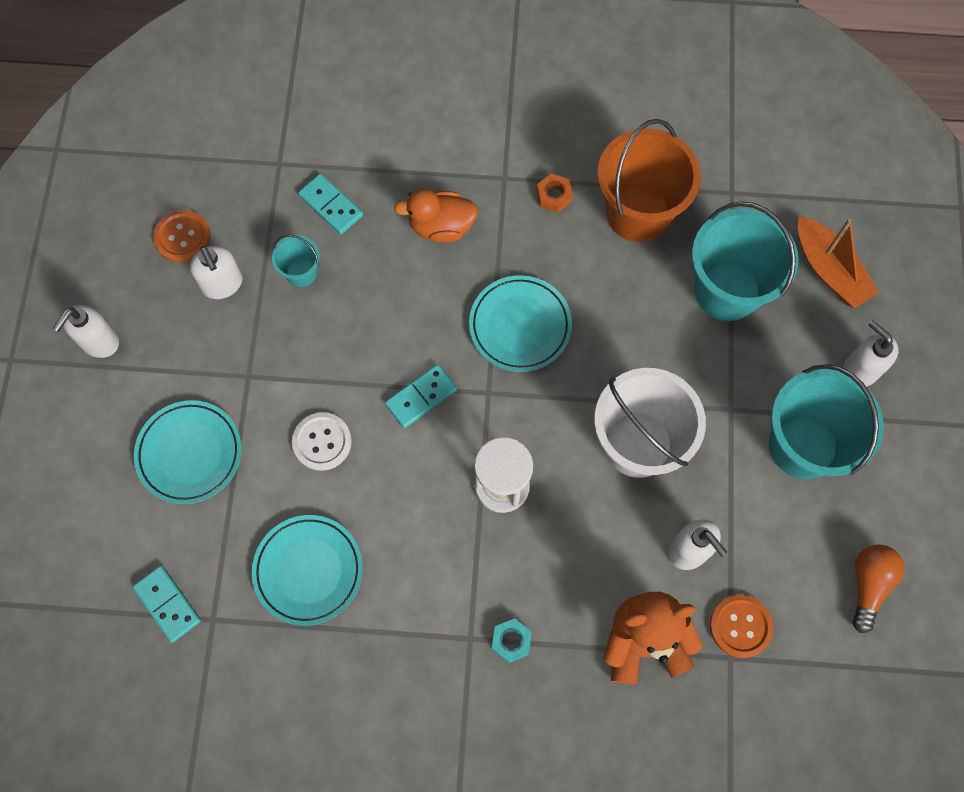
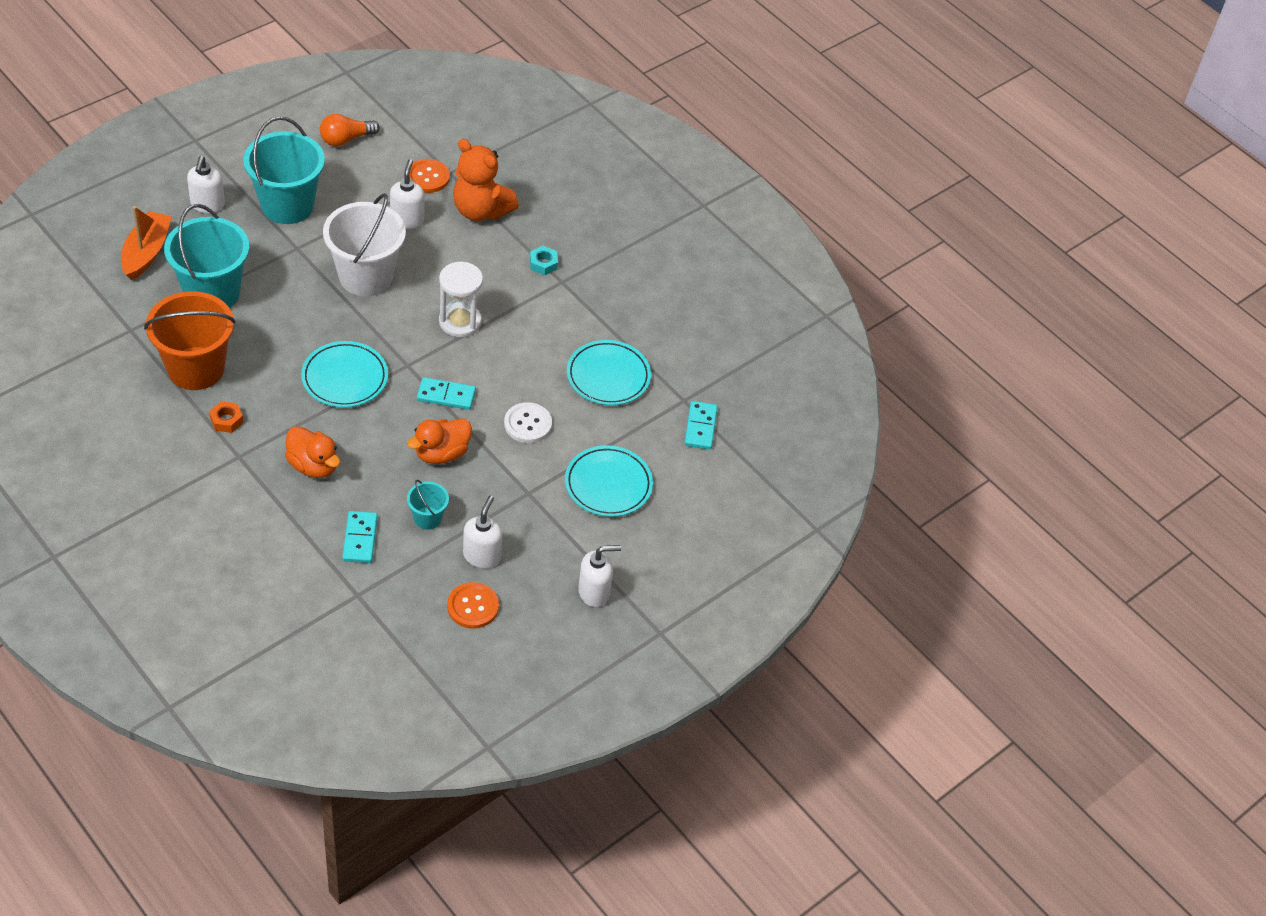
camera: 140 degrees left, 20 degrees down
(358, 339) = (441, 453): none -> orange duck

